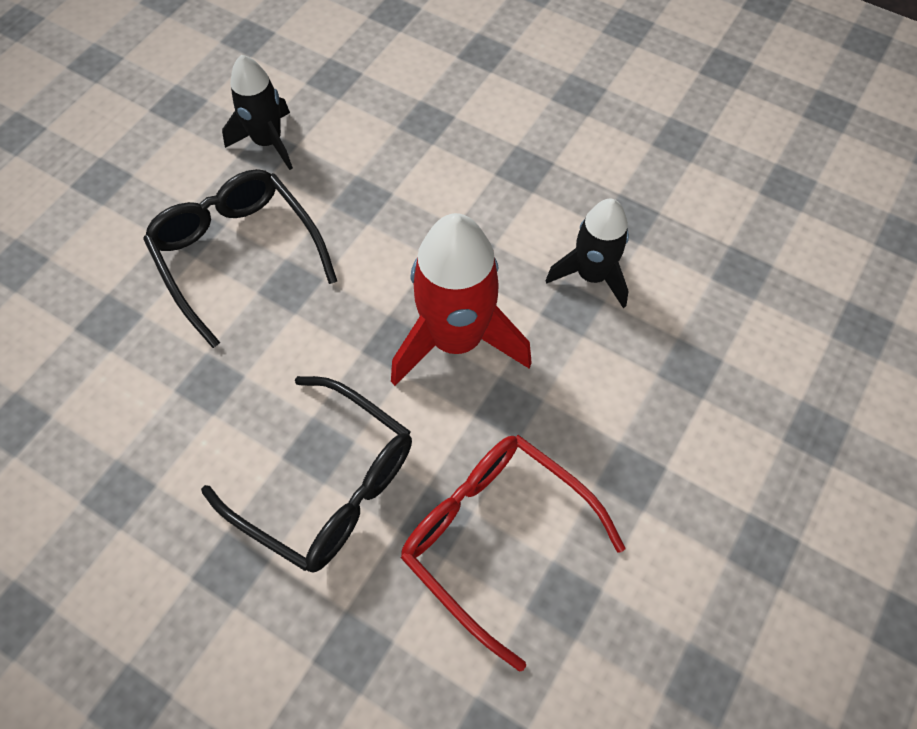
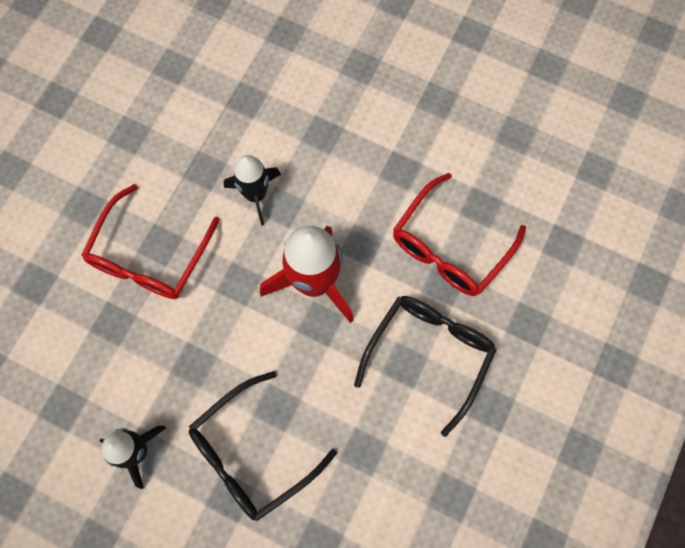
camera: 95 degrees left, 10 degrees up
(508, 157) = (149, 256): none -> red glasses

